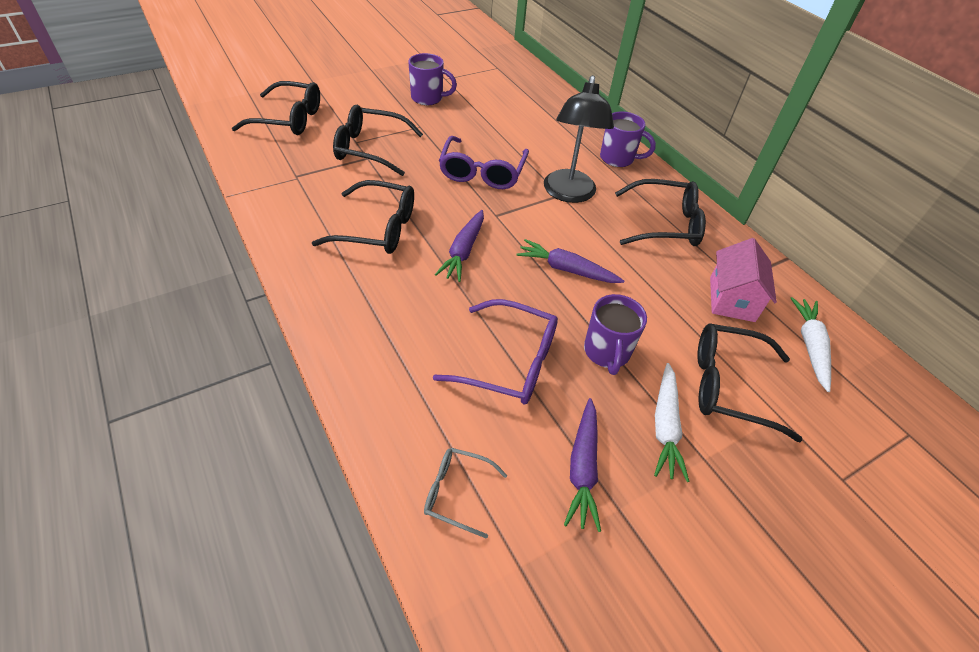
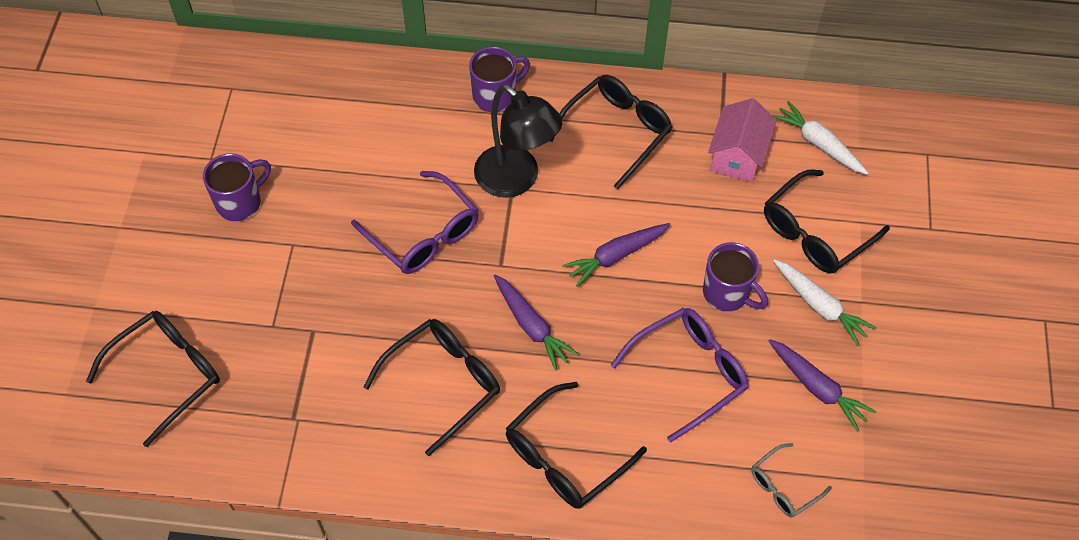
camera: 50 degrees left, 10 degrees up
(370, 149) = (298, 318): black glasses -> black glasses (565, 457)
(731, 299) = (737, 156): pink house -> pink house turned 60 degrees clockwise

